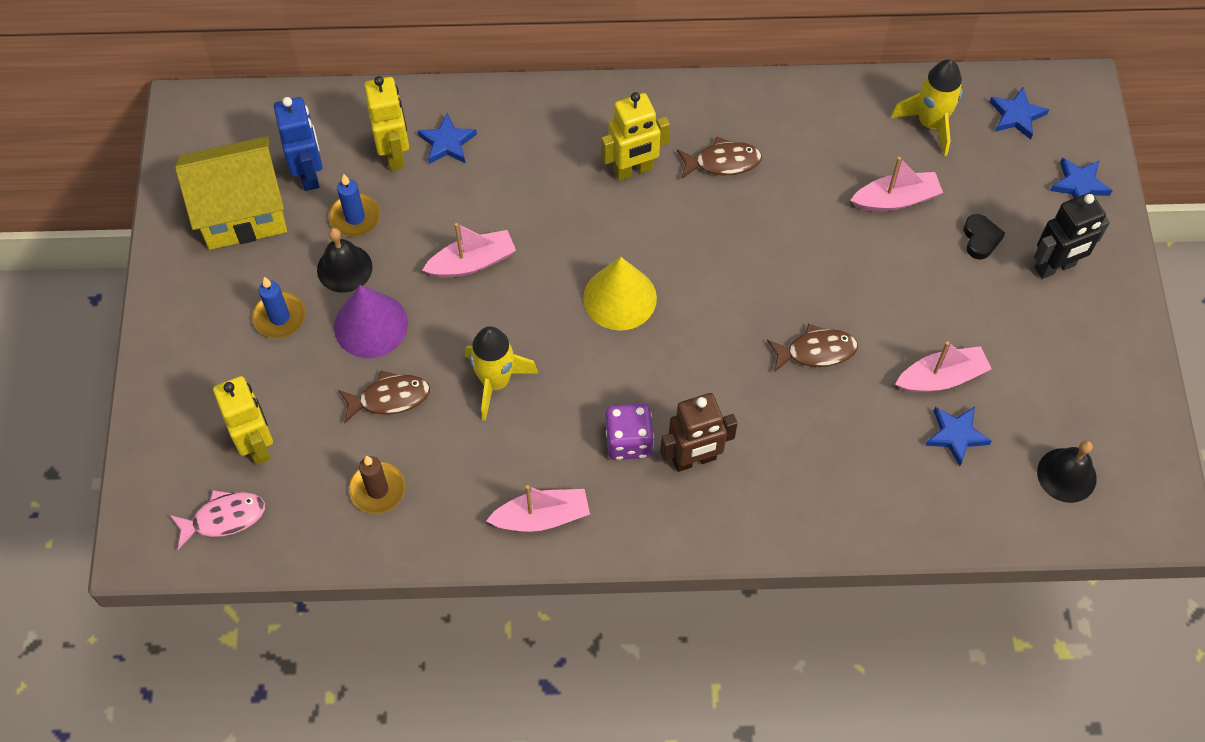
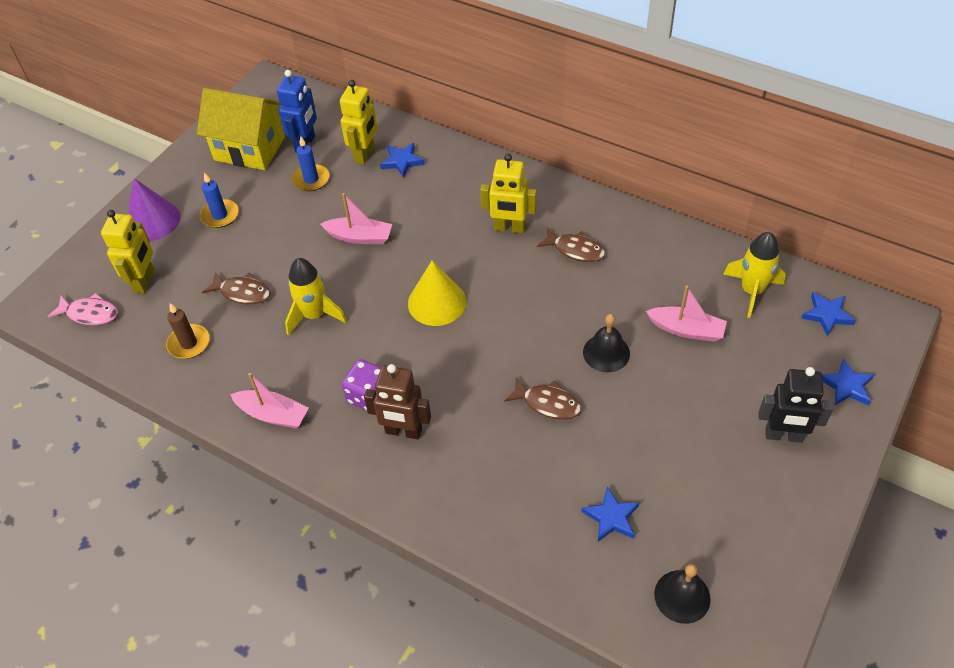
camera: 35 degrees right, 10 degrees down
(344, 268) = (280, 205): black bell -> black bell (606, 353)
(371, 325) = (268, 244): purple cone -> purple cone (153, 221)
(941, 377) = (630, 469): pink boat -> none
(980, 239) = (735, 387): black heart -> none

